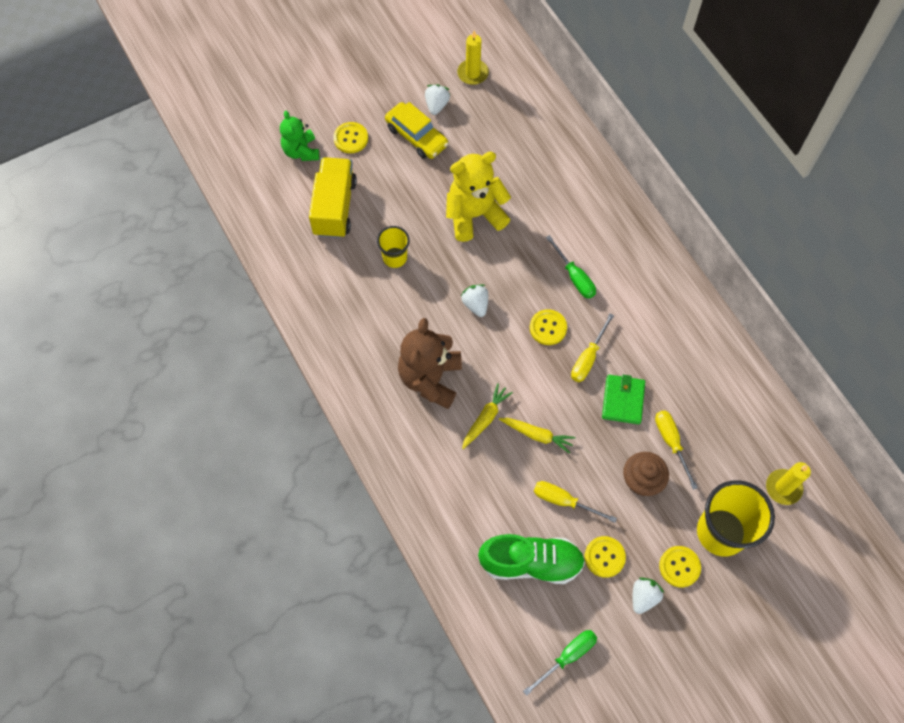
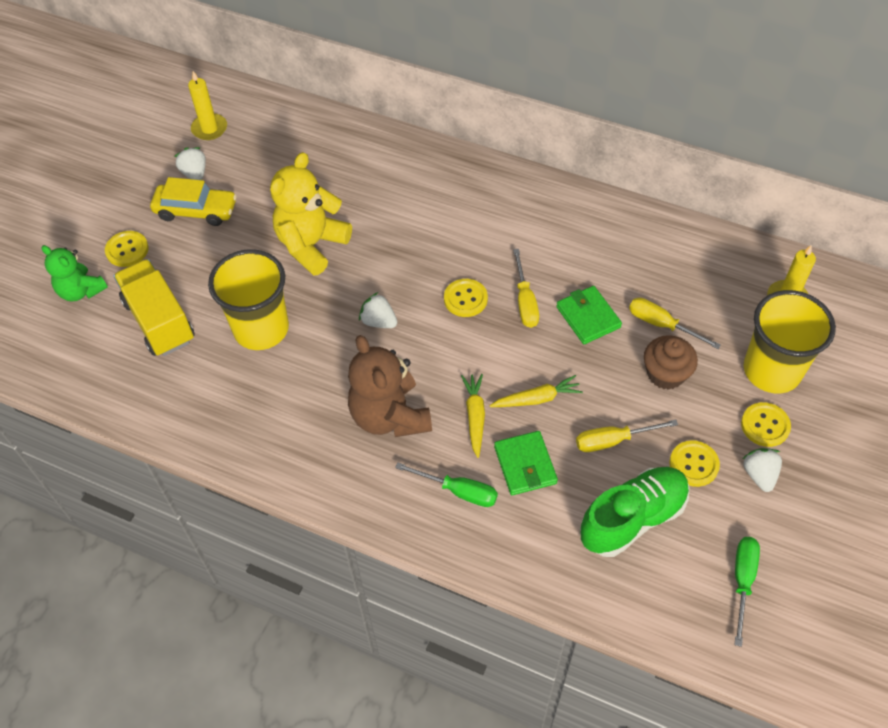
camera: 35 degrees left, 10 degrees down
(395, 257) = (261, 329): yellow cup -> yellow cup, size x1.85
(491, 475) = (525, 465): none -> green wallet
(574, 277) = (452, 241): green screwdriver -> green screwdriver (458, 491)

